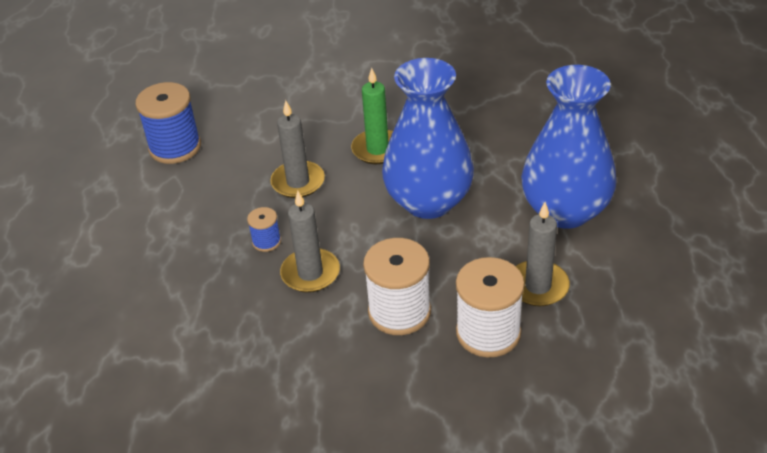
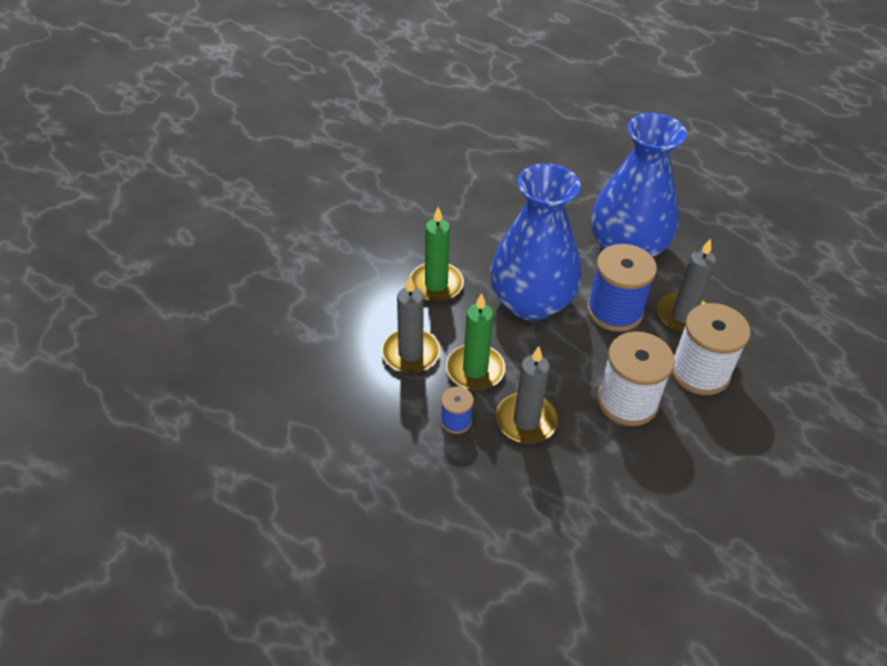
camera: 50 degrees left, 5 degrees up
(175, 147) = (252, 395): blue spool -> blue spool (614, 311)
(324, 219) = (475, 370): none -> green candle

